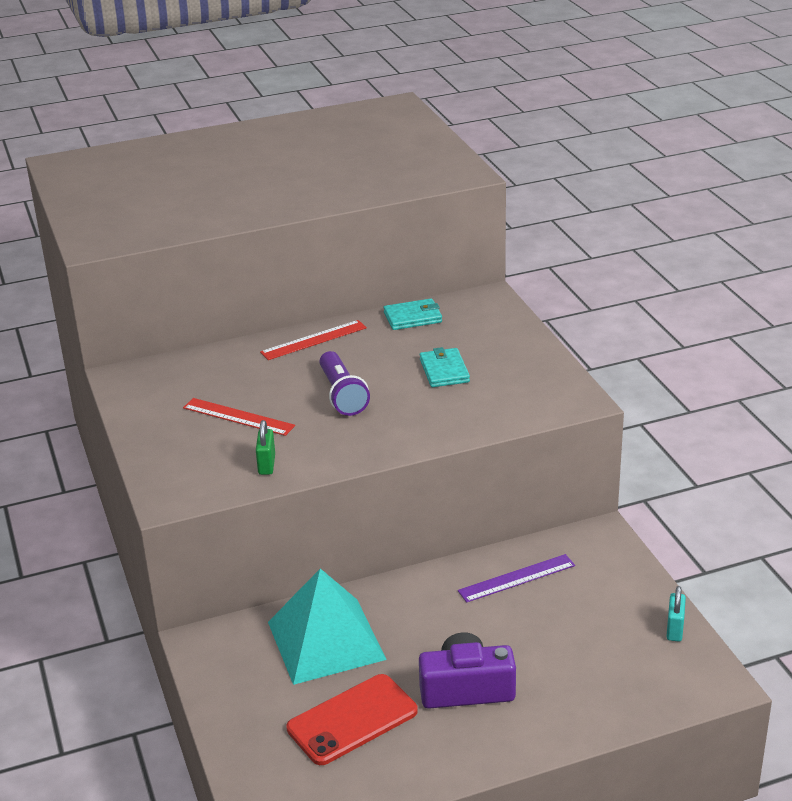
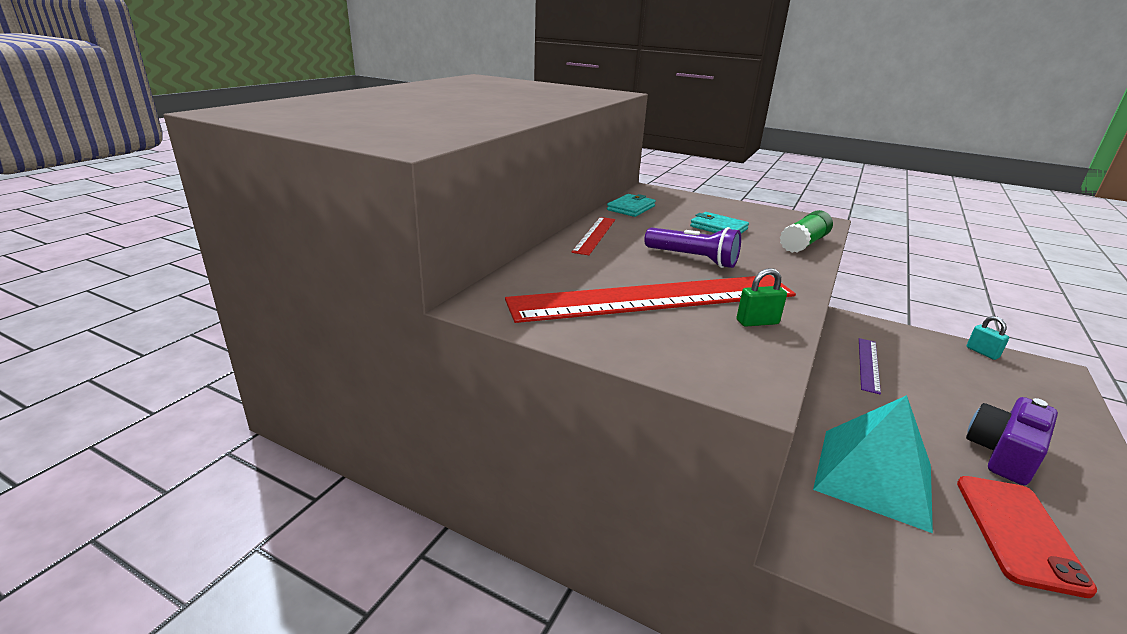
camera: 45 degrees left, 5 degrees down
(238, 417) = (654, 298): red ruler -> red ruler, size x2.19
(266, 465) = (757, 322): green padlock -> green padlock turned 60 degrees counterclockwise
(484, 418) = (803, 243): none -> green glue stick

